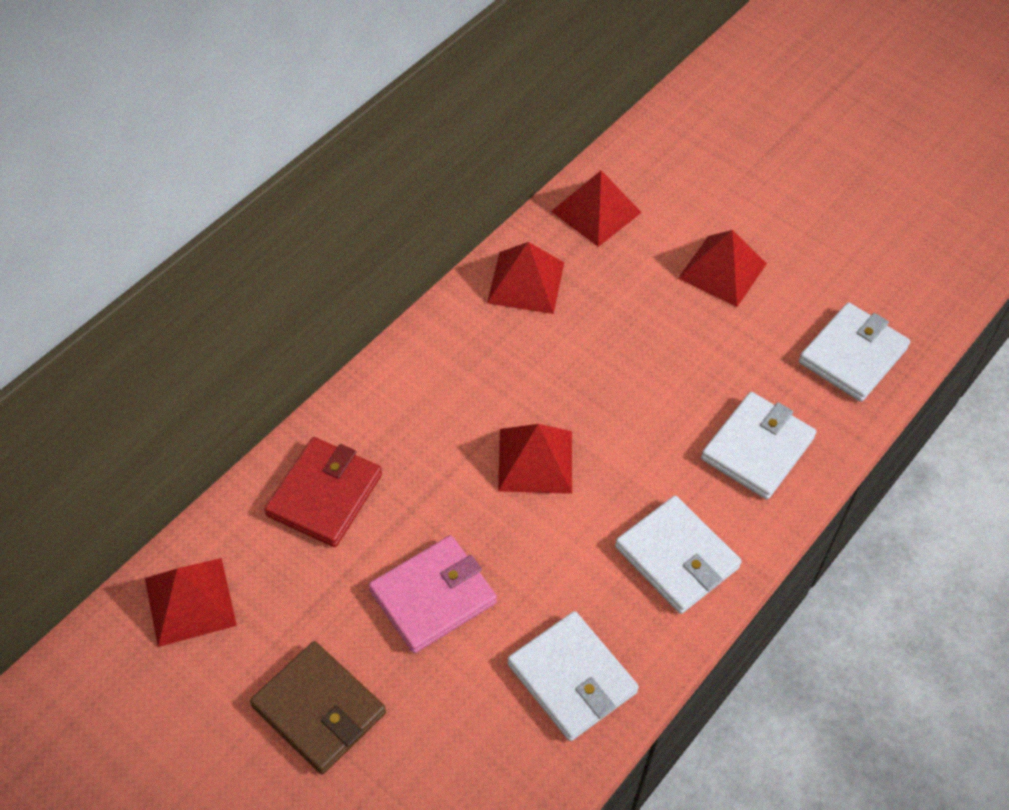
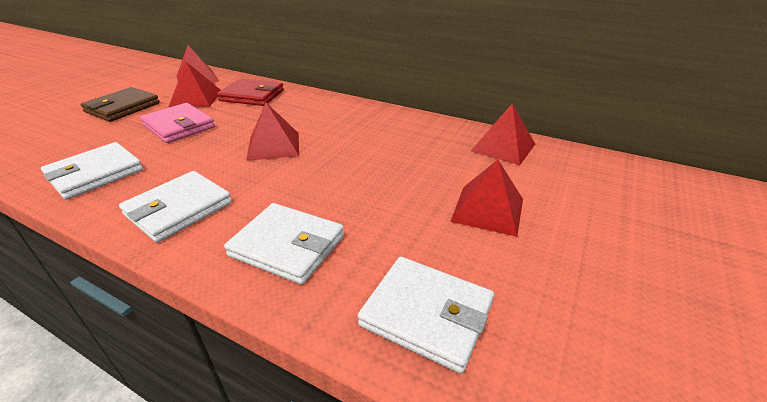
camera: 80 degrees right, 20 degrees down
(526, 282) = (420, 129): red pyramid -> red pyramid (196, 98)

